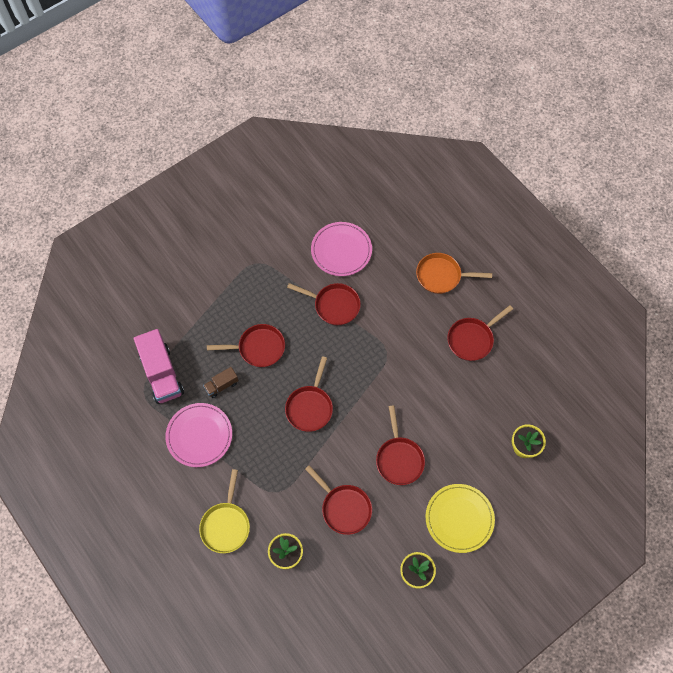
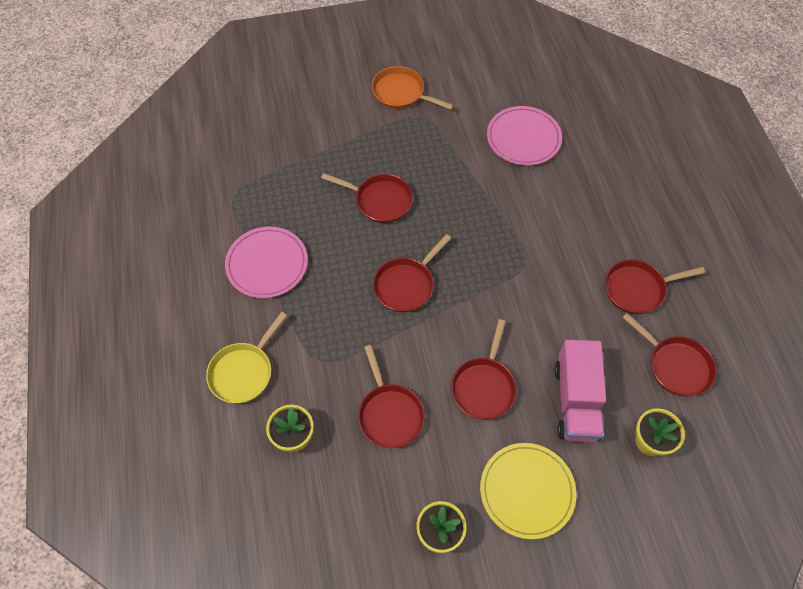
camera: 25 degrees right, 5 degrees down
(162, 374) = (262, 186): pink truck -> pink truck (576, 401)
(221, 385) = (319, 223): brown truck -> none
(334, 305) = (487, 190): red pan -> red pan (675, 365)
(441, 276) = (630, 207): orange pan -> orange pan (401, 93)

